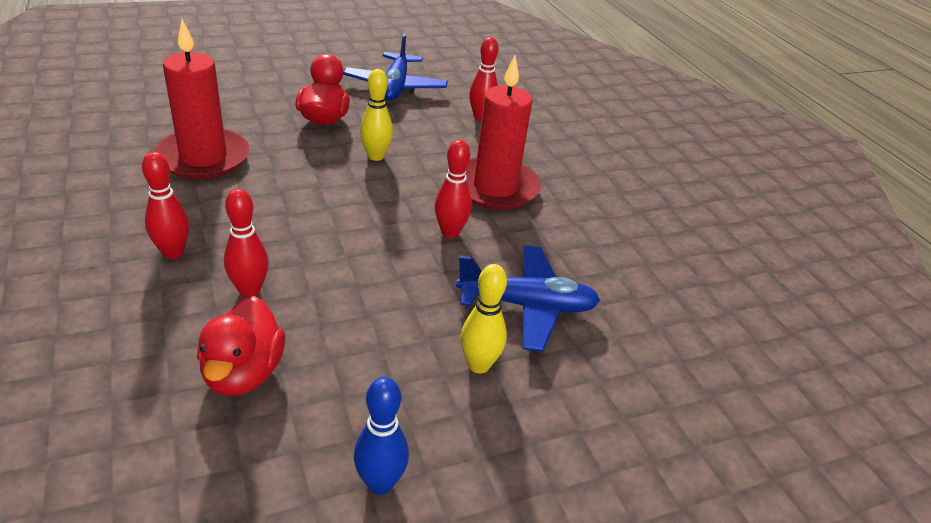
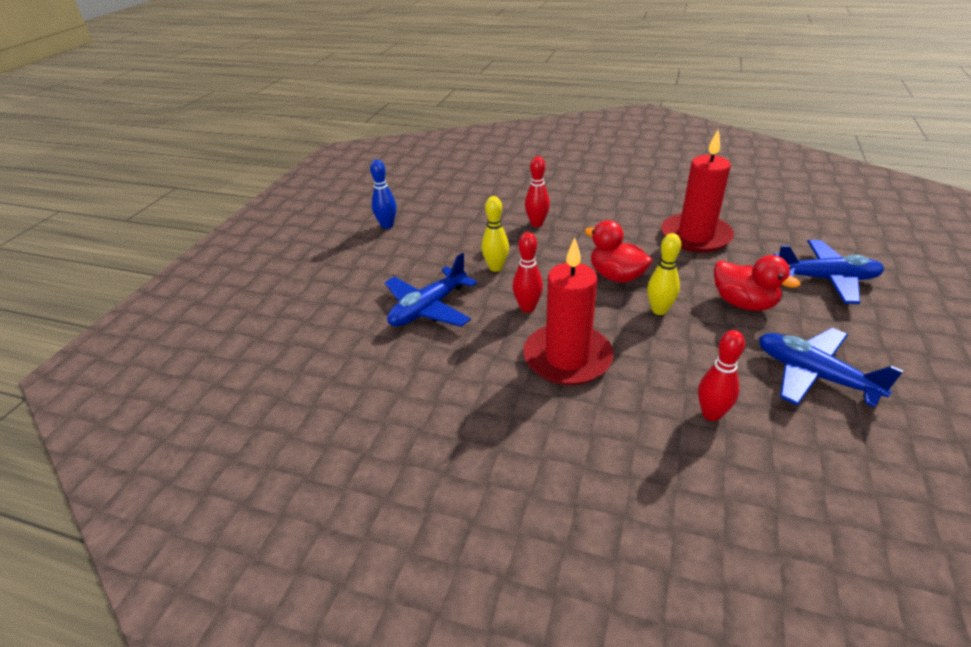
camera: 135 degrees right, 0 degrees up
(173, 252) = (589, 210): red bowling pin -> none
(243, 373) = (480, 211): red duck -> red duck (616, 276)
(247, 87) = (825, 279): none -> blue plane
(479, 365) = (409, 272): yellow bowling pin -> yellow bowling pin (496, 268)

